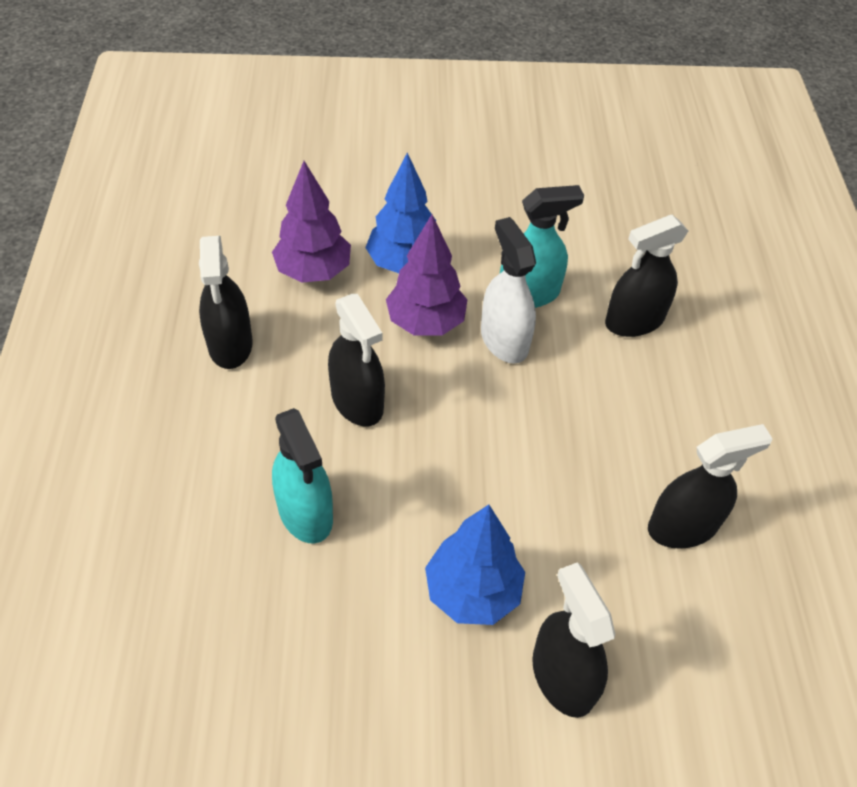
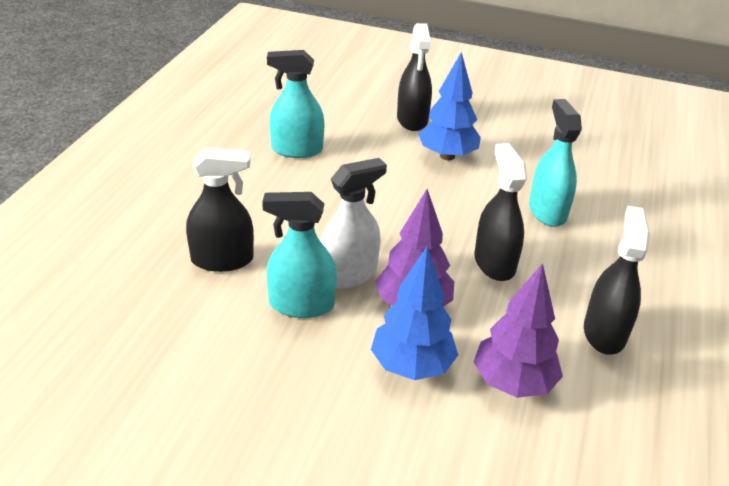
camera: 160 degrees left, 15 degrees down
(504, 340) = (348, 274): white spray bottle -> white spray bottle turned 120 degrees counterclockwise
(682, 526) = (297, 150): black spray bottle -> turquoise spray bottle

